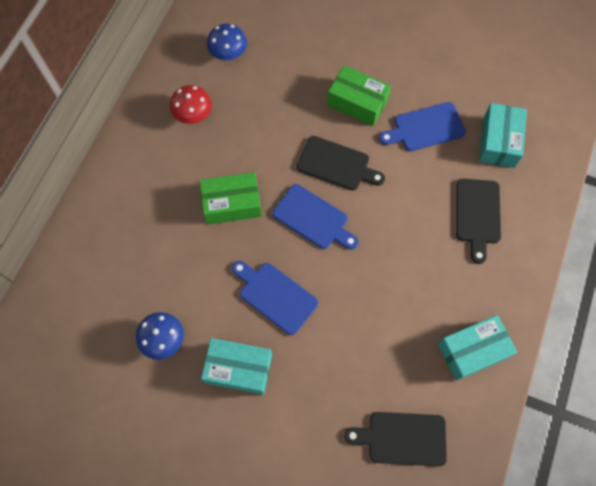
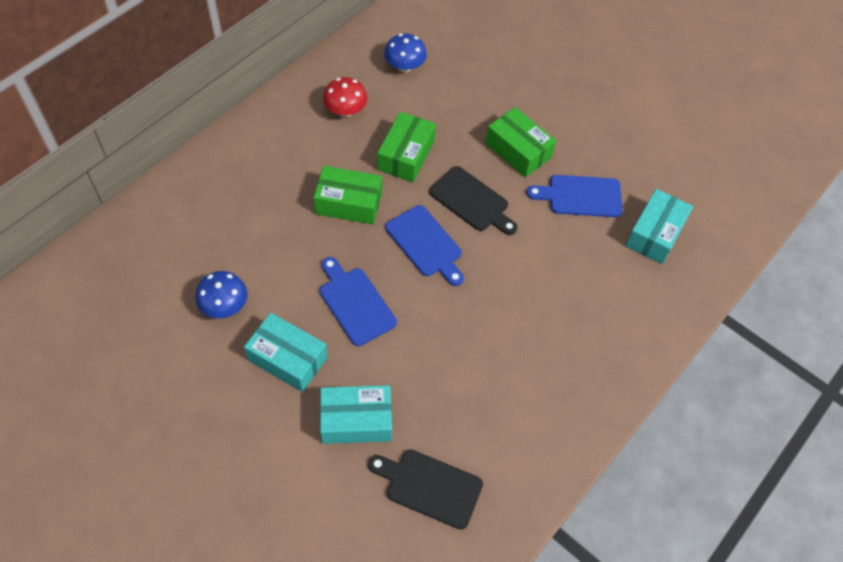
camera: 15 degrees right, 10 degrees down
(263, 140) = (406, 155): none -> green box
(472, 350) = (542, 427): turquoise box -> turquoise box (356, 420)
(477, 215) = (602, 297): black cutting board -> none

